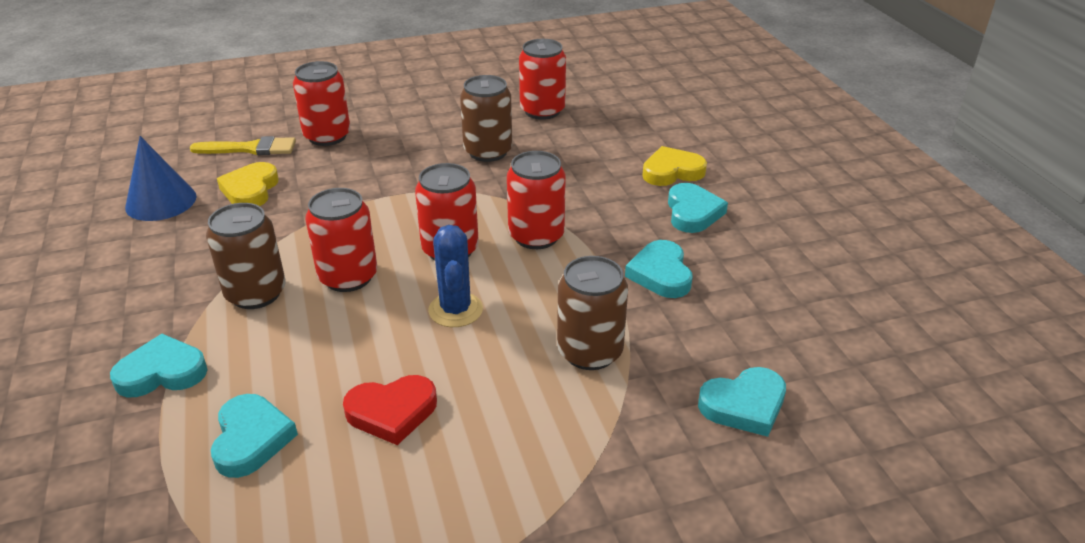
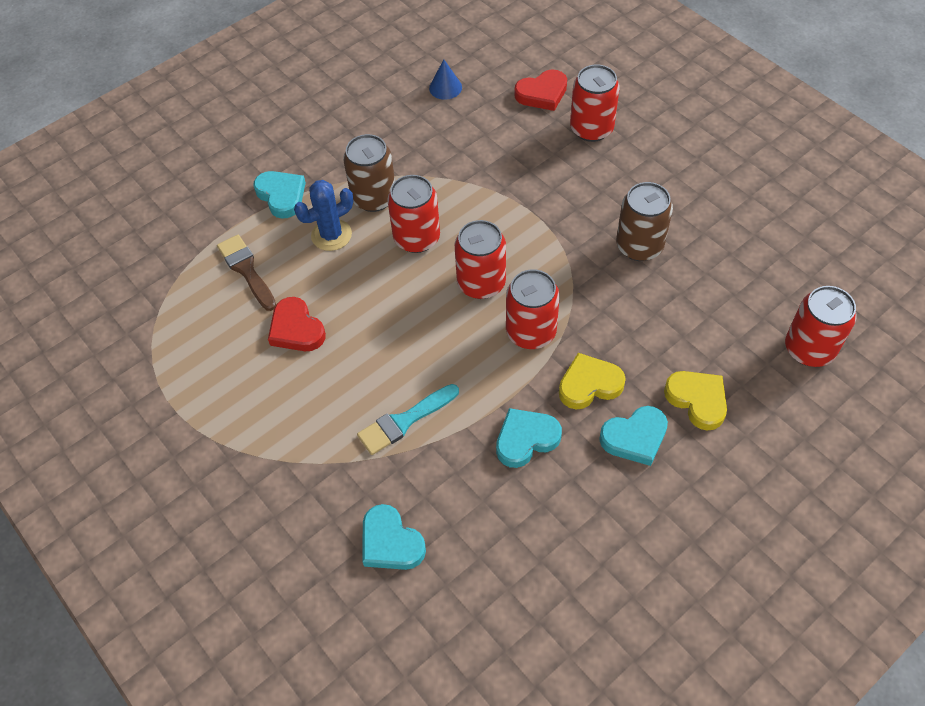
camera: 70 degrees right, 20 degrees up
(161, 201) = (445, 87): blue cone -> blue cone, size x0.61
(250, 149) = (542, 93): yellow brush -> red heart
(250, 190) = (488, 126): yellow heart -> yellow heart (589, 384)
(251, 439) = (246, 270): turquoise heart -> brown brush
(455, 310) = (412, 318): blue cactus -> blue cactus (331, 235)
(542, 111) = (742, 256): red can -> red can (809, 349)
(590, 352) = (405, 421): brown can -> turquoise brush

